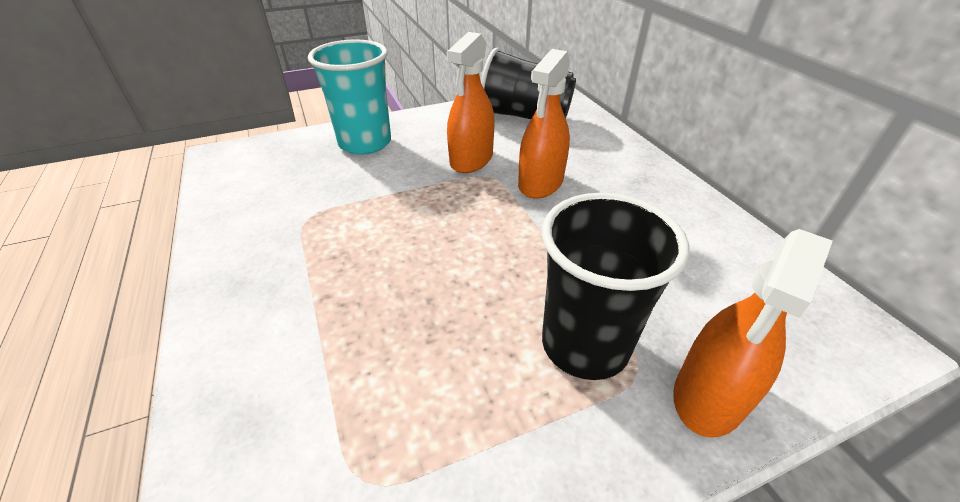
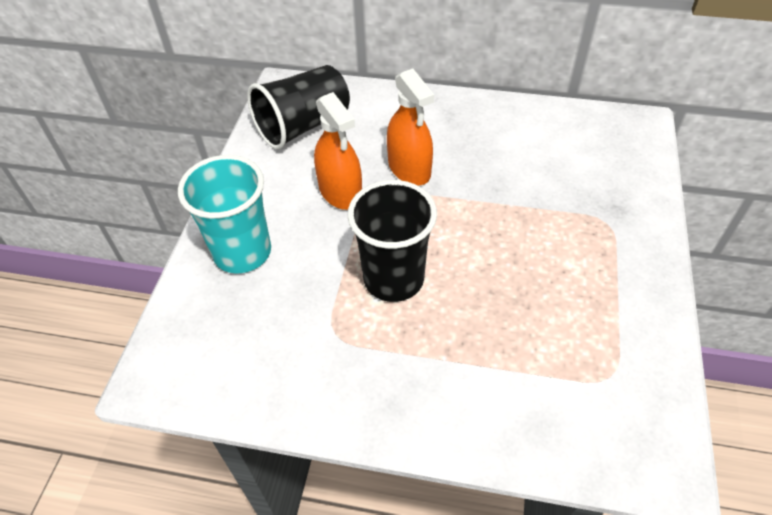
camera: 55 degrees left, 10 degrees up
(585, 345) = (577, 234): black cup -> black cup (393, 279)
(709, 395) = (637, 205): orange spray bottle -> none

